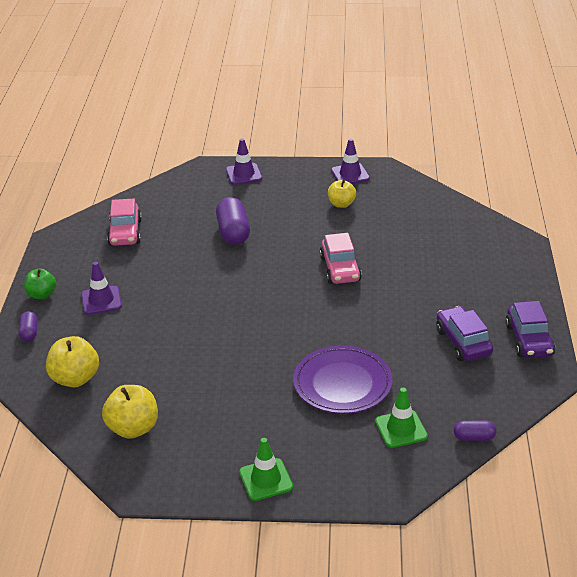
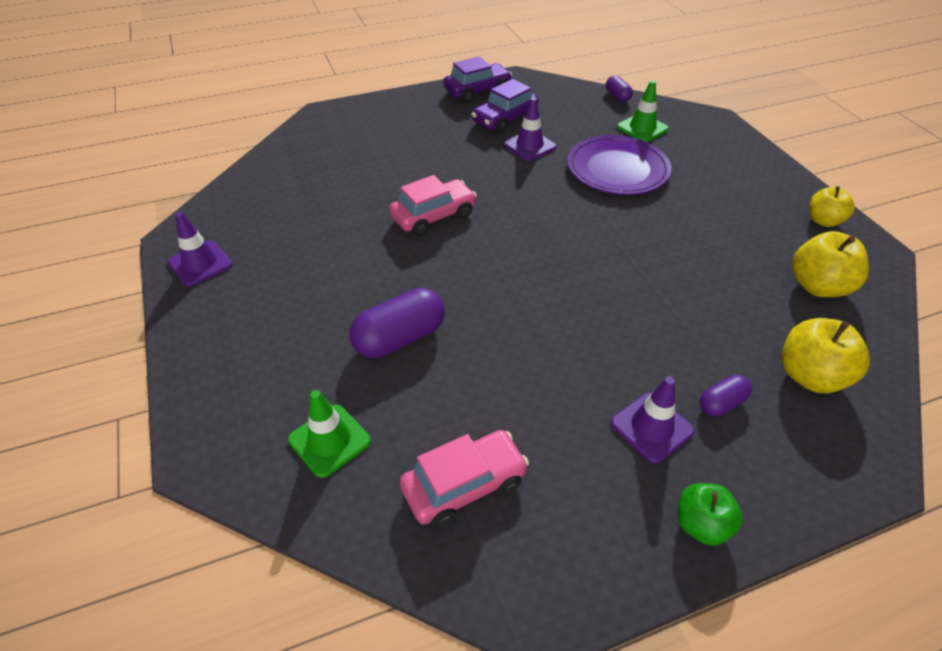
camera: 115 degrees left, 10 degrees up
(29, 333) = (790, 486): purple capsule -> purple capsule (721, 403)
(244, 174) = (219, 387): purple traffic cone -> purple traffic cone (529, 146)
(266, 479) = (773, 179): green traffic cone -> green traffic cone (329, 440)
(341, 204) = (285, 252): yellow apple -> yellow apple (823, 221)

